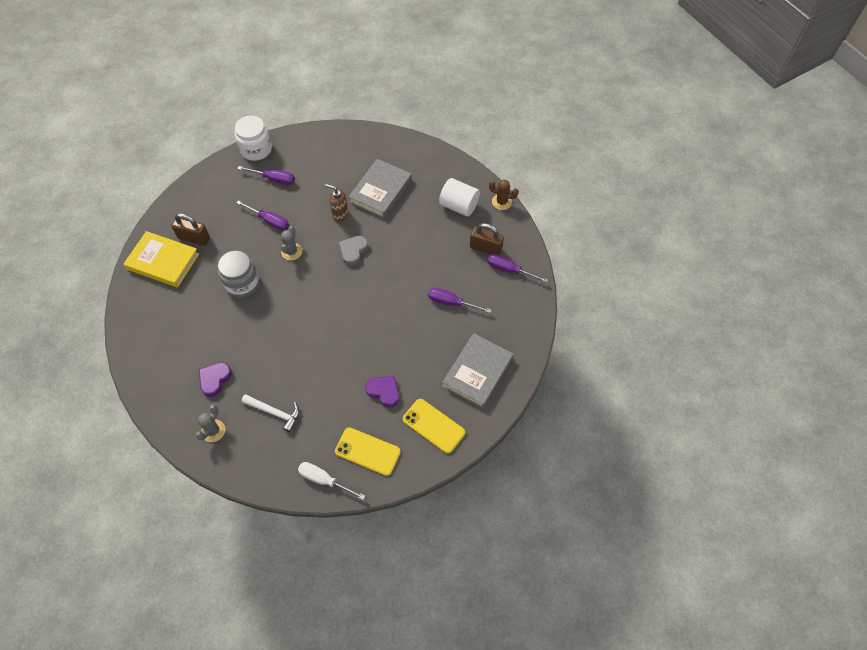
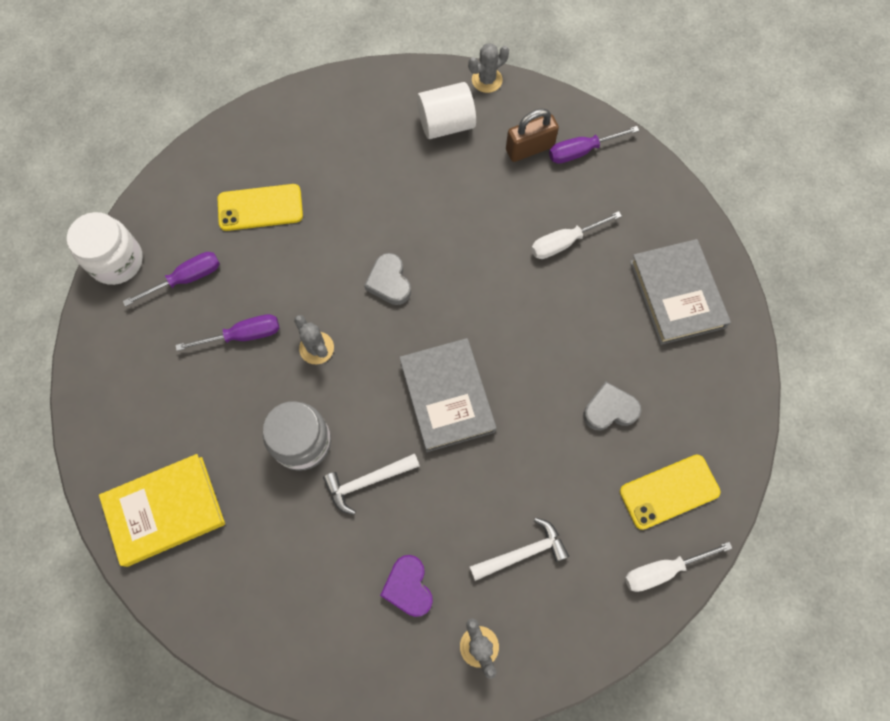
camera: 45 degrees left, 10 degrees up
(194, 238) = (170, 444): brown padlock -> none
(248, 323) = (367, 481): none -> white hammer
(340, 214) = (321, 252): brown soap dispenser -> none
(380, 191) = (337, 182): grey book -> grey book (447, 396)
(384, 392) = (609, 409): purple heart -> grey heart
(433, 426) = (700, 395): yellow phone -> yellow phone (260, 208)
(451, 302) = (564, 242): purple screwdriver -> white screwdriver
(501, 202) = (487, 80): brown cactus -> grey cactus

